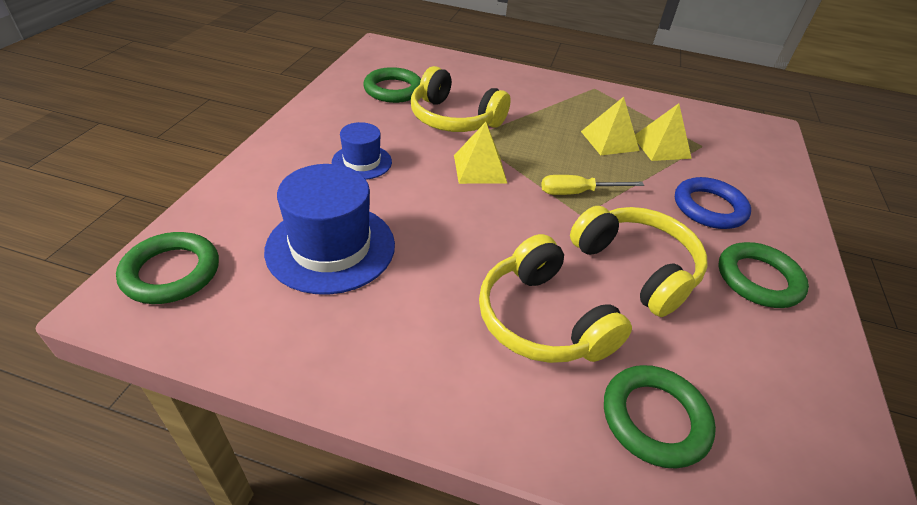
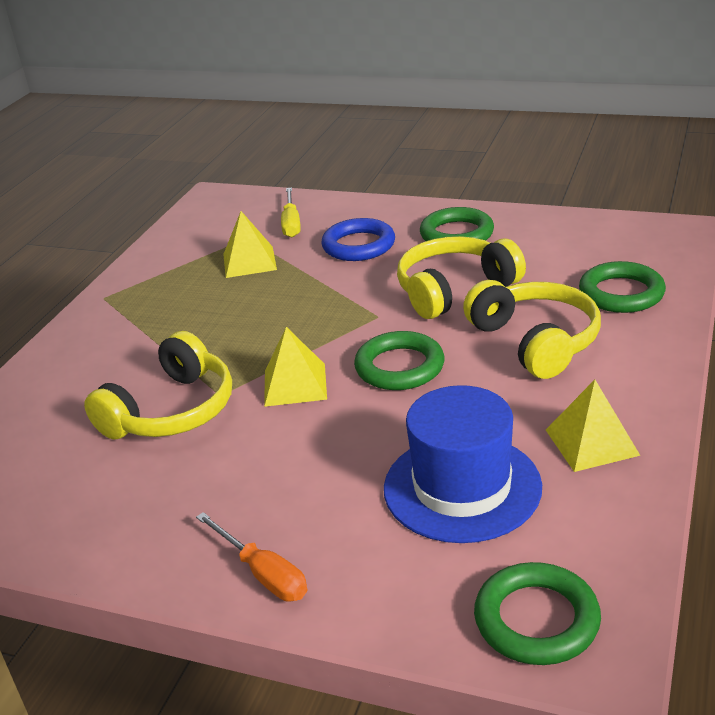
camera: 80 degrees left, 10 degrees down
(279, 155) = (263, 573): none -> orange screwdriver
(362, 162) = (281, 485): blue hat -> none
(393, 90) = (72, 477): green ring -> green ring (399, 367)
(542, 319) = (535, 341): yellow headphones -> yellow headphones turned 90 degrees counterclockwise
(578, 192) = (339, 317): yellow screwdriver -> yellow screwdriver (291, 223)
(609, 141) = (235, 293): yellow pyramid -> yellow pyramid (591, 442)

